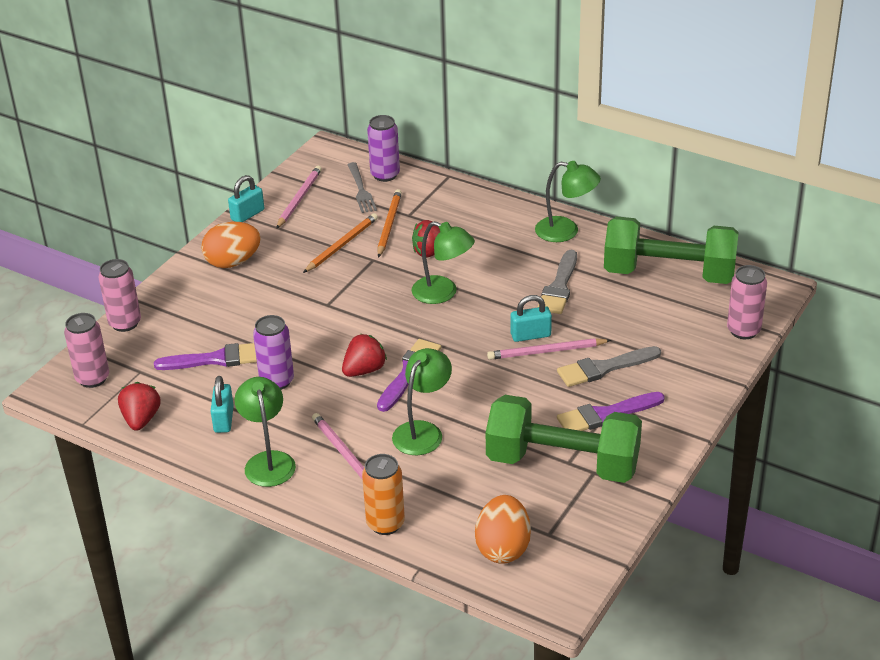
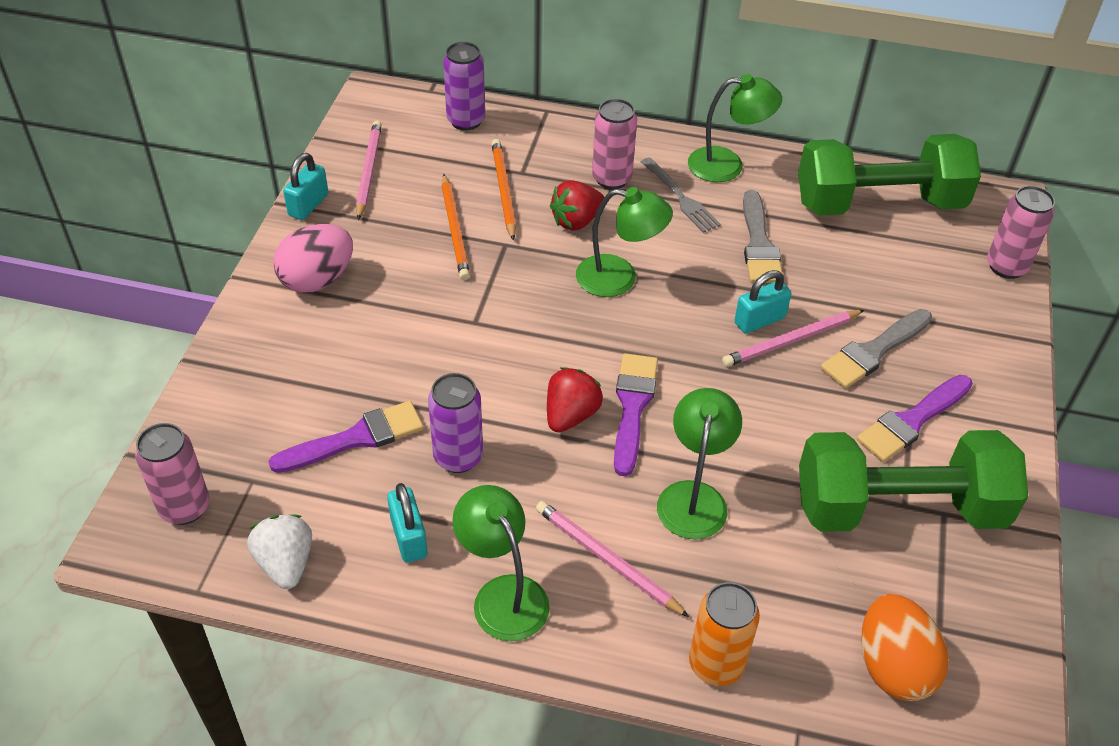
camera: 20 degrees left, 10 degrees up
(125, 323) = (199, 404): pink can -> pink can (611, 179)
(141, 419) = (286, 563): red strawberry -> white strawberry
(233, 262) = (317, 280): orange egg -> pink egg
(342, 245) = (455, 229): orange pencil -> orange pencil turned 150 degrees clockwise
(361, 190) = (444, 146): grey fork -> grey fork (680, 197)

